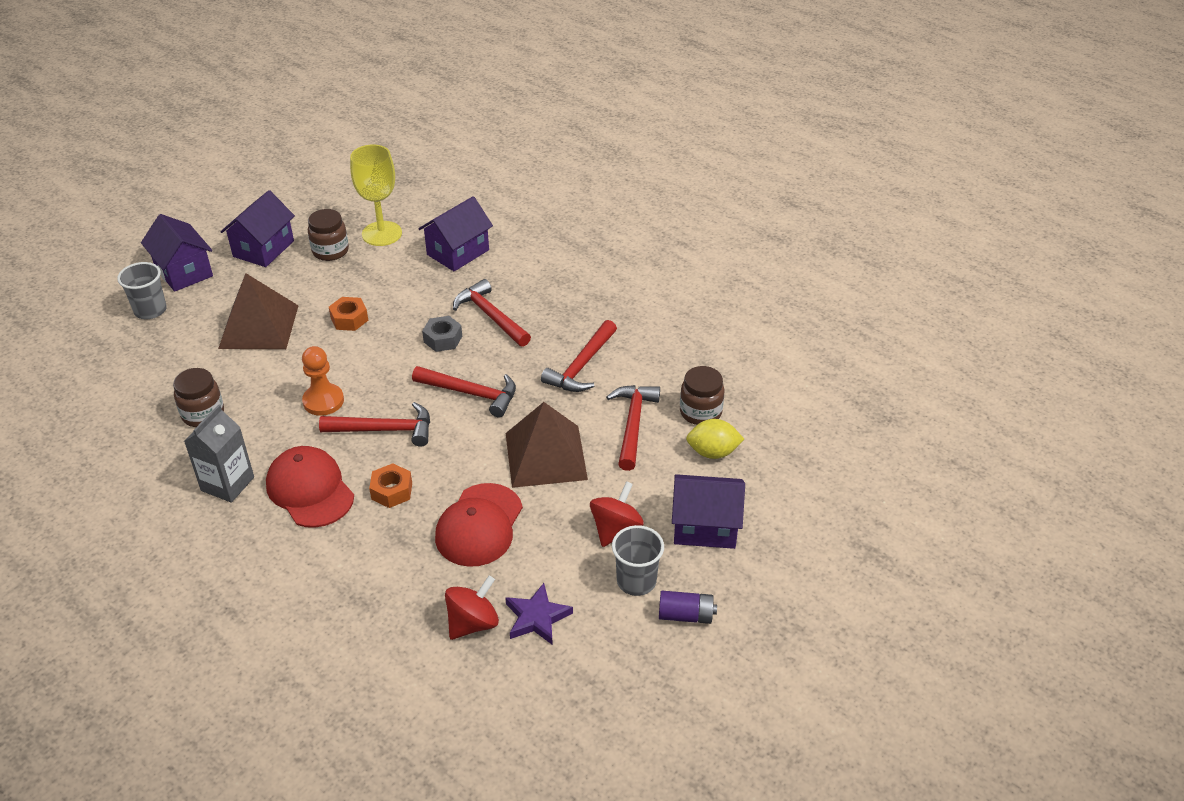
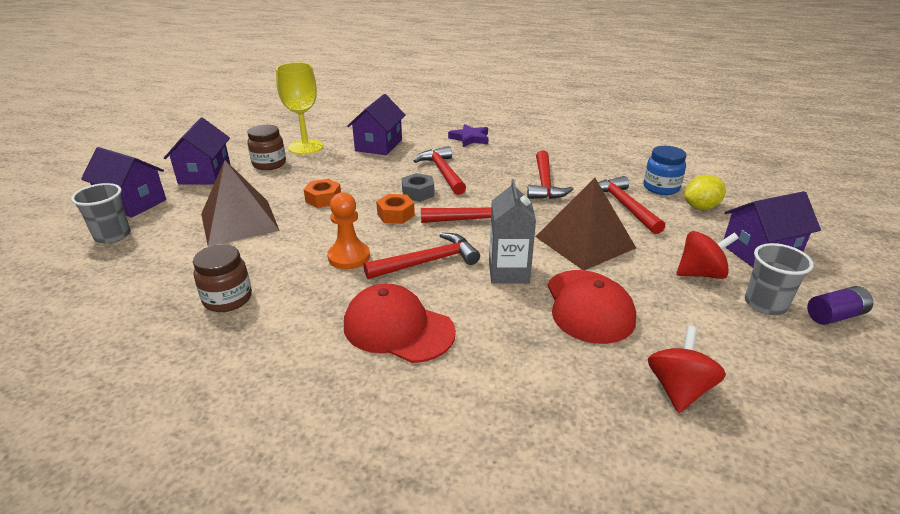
camera: 25 degrees left, 10 degrees down
(227, 484) = (301, 350): grey carton -> grey carton (508, 272)
(392, 491) = (481, 304): orange nut -> orange nut (395, 214)
(491, 316) = (442, 172): red hammer -> red hammer turned 45 degrees clockwise
(537, 617) = (727, 362): purple star -> purple star (470, 138)
(615, 529) = (700, 274): red spinning top -> red spinning top turned 75 degrees clockwise
(700, 412) = (661, 188): brown jar -> blue jar

